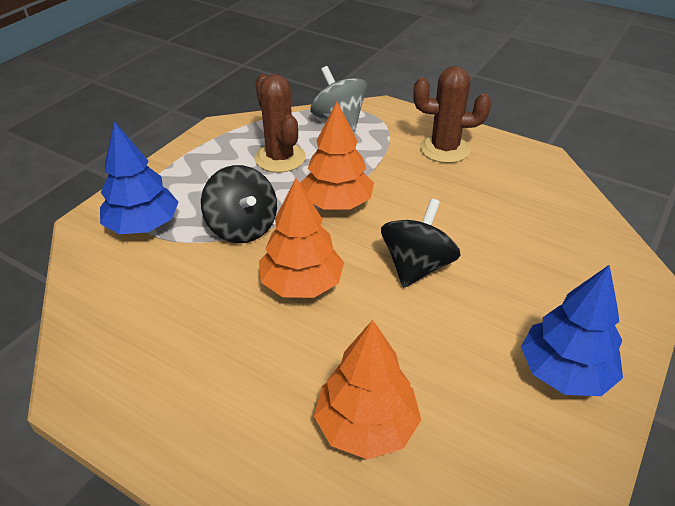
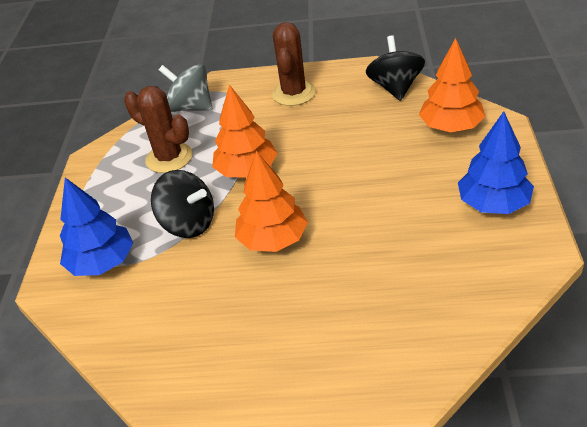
camera: 25 degrees left, 0 degrees up
(366, 426) = (399, 304): orange tree -> orange tree (451, 127)
(417, 266) = (345, 186): black spinning top -> black spinning top (395, 88)
(444, 149) = (294, 93): brown cactus -> brown cactus turned 60 degrees counterclockwise

